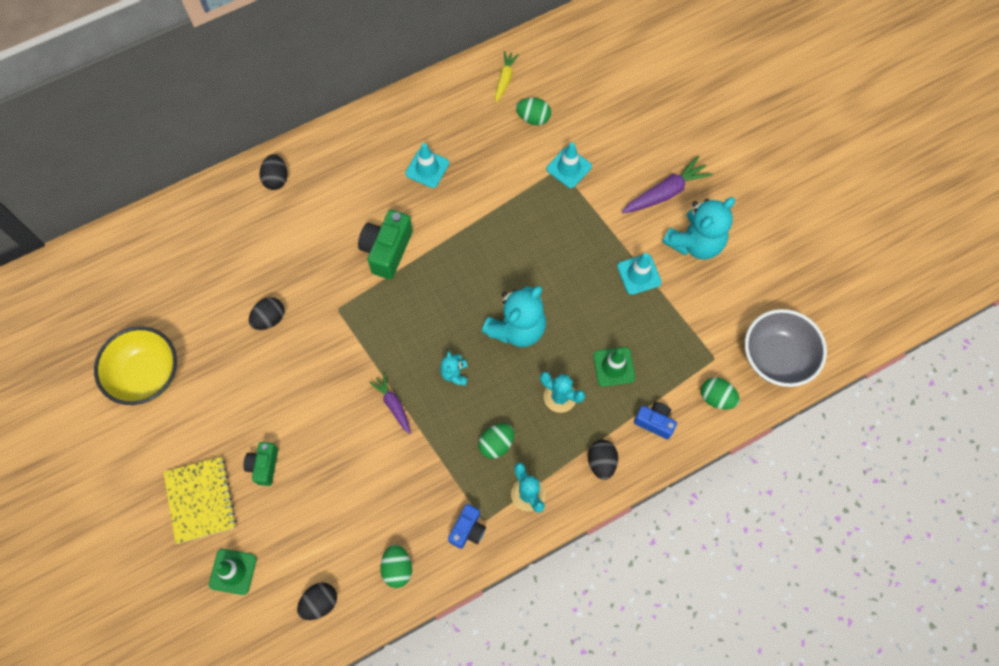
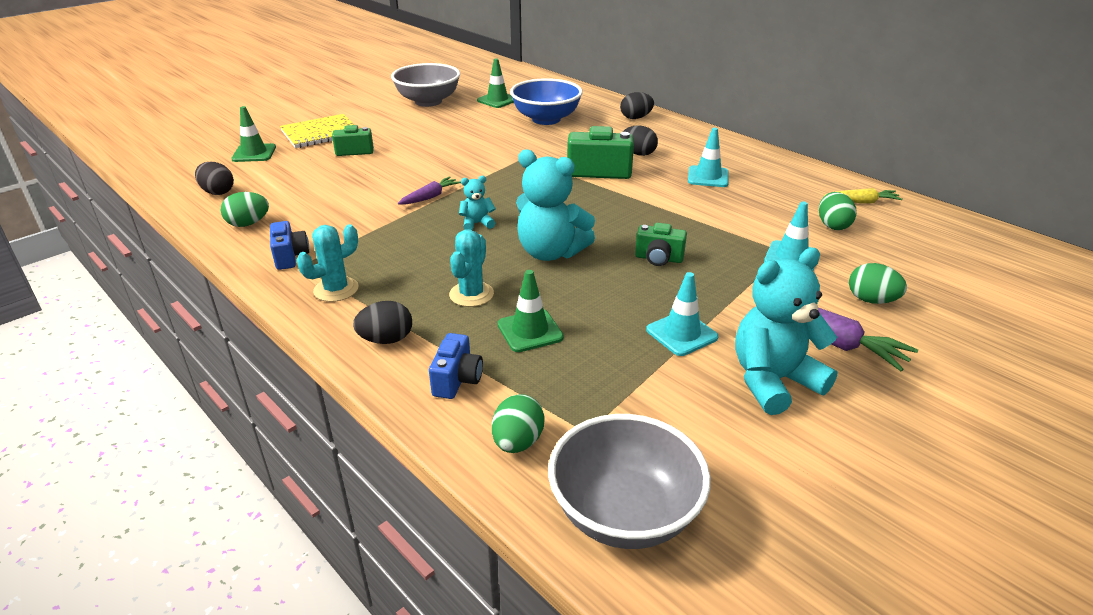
camera: 75 degrees right, 35 degrees down
(146, 375) = (428, 101): yellow bowl -> grey bowl
(172, 300) = (497, 100): none -> green traffic cone
(248, 263) = (546, 119): none -> blue bowl
(269, 319) = (498, 134): black egg -> black egg (638, 153)
(468, 530) = (290, 257): blue camera -> blue camera turned 120 degrees counterclockwise
(496, 444) = (398, 260): green egg -> green egg (871, 300)
(546, 255) = (658, 259): none -> green camera
(695, 242) = (773, 381): turquoise teddy bear -> turquoise teddy bear turned 120 degrees clockwise

